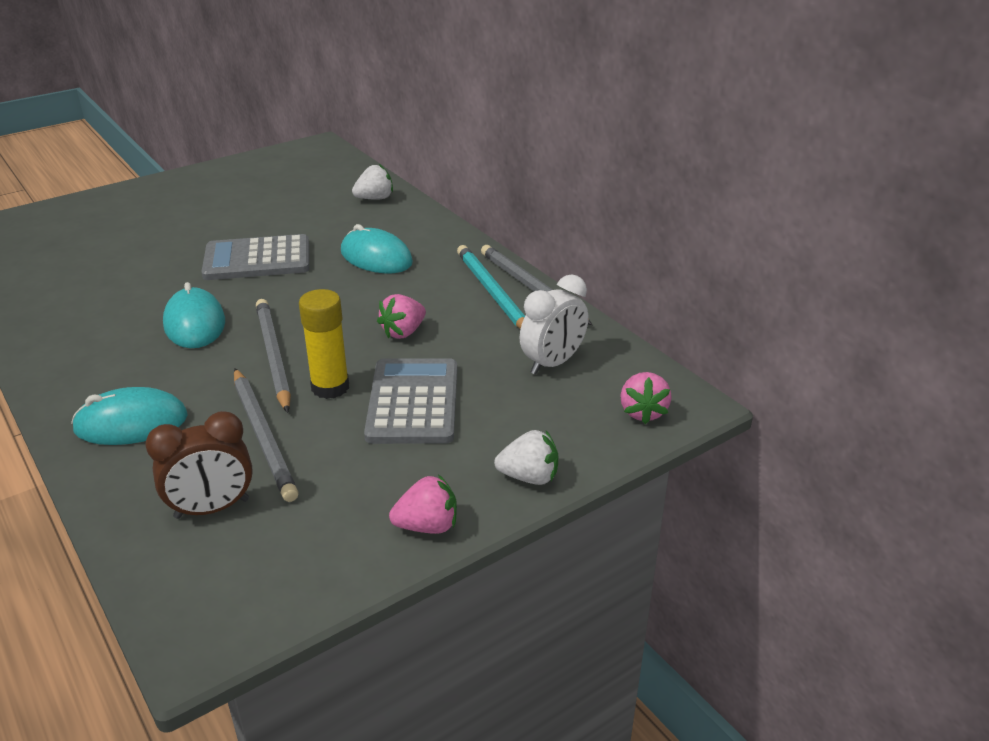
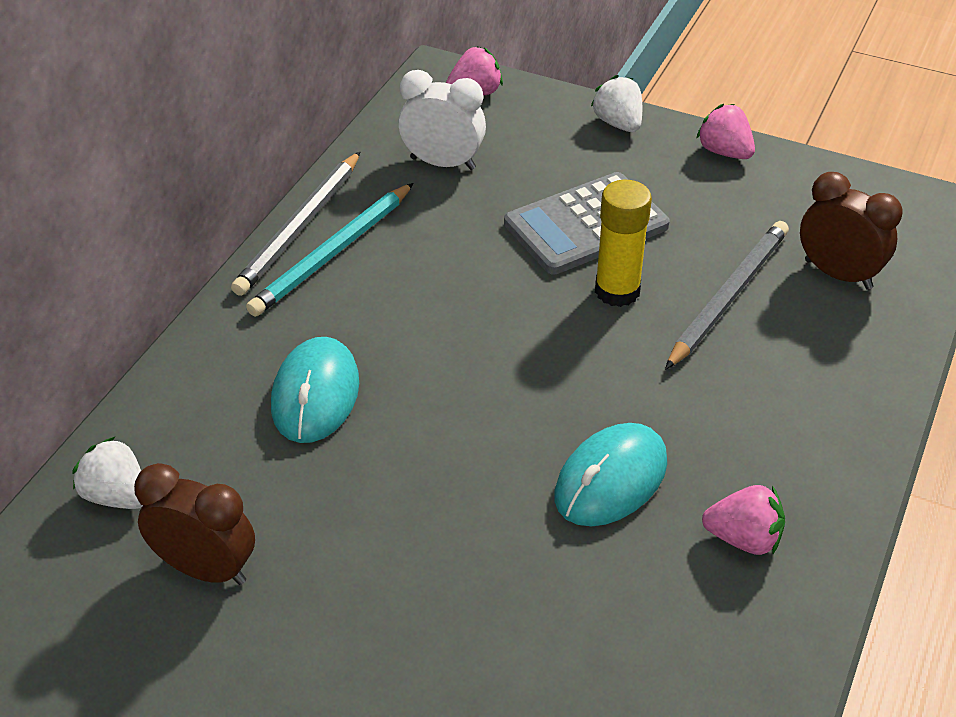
camera: 120 degrees left, 10 degrees up
(131, 423) = (811, 404): turquoise mouse -> none
(257, 259) = (409, 522): grey calculator -> none
(273, 356) = (607, 365): grey pencil -> none
(304, 208) = (206, 569): none -> brown clock
(403, 332) = (473, 286): pink strawberry -> pink strawberry (743, 538)

